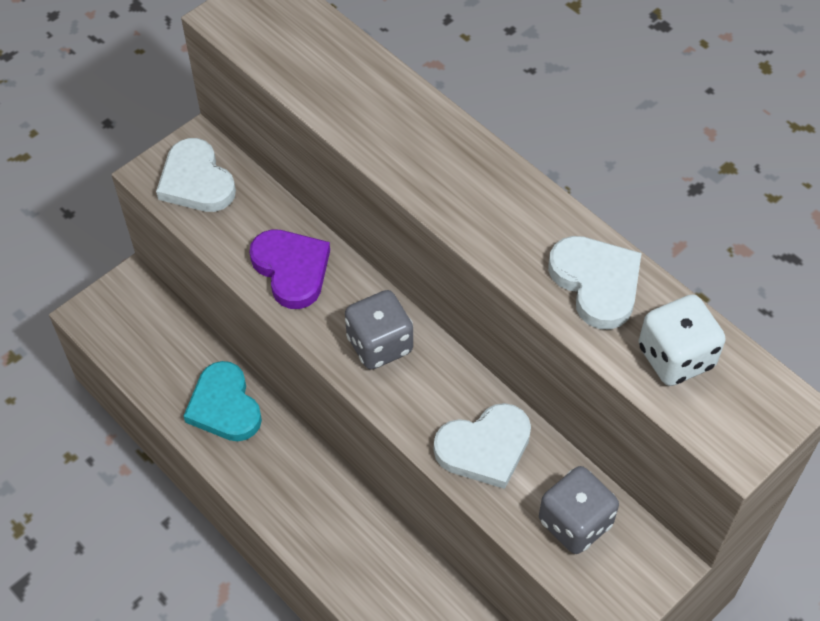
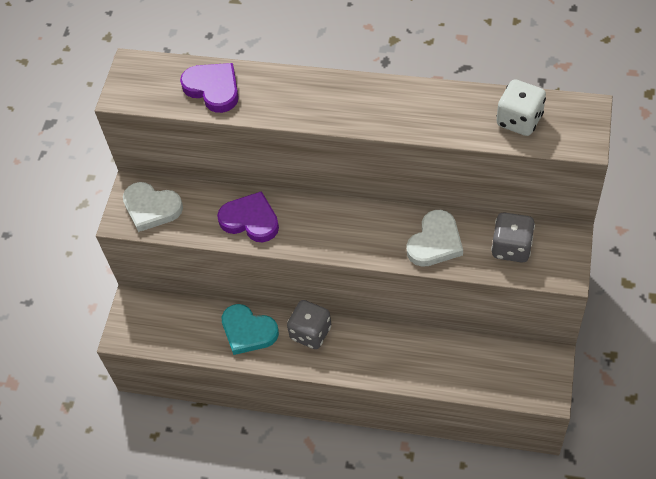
camera: 30 degrees left, 0 degrees up
(333, 73) = (213, 89): none -> purple heart
(379, 344) = (334, 227): grey dice -> grey dice (310, 333)
(596, 283) = (449, 109): white heart -> none

